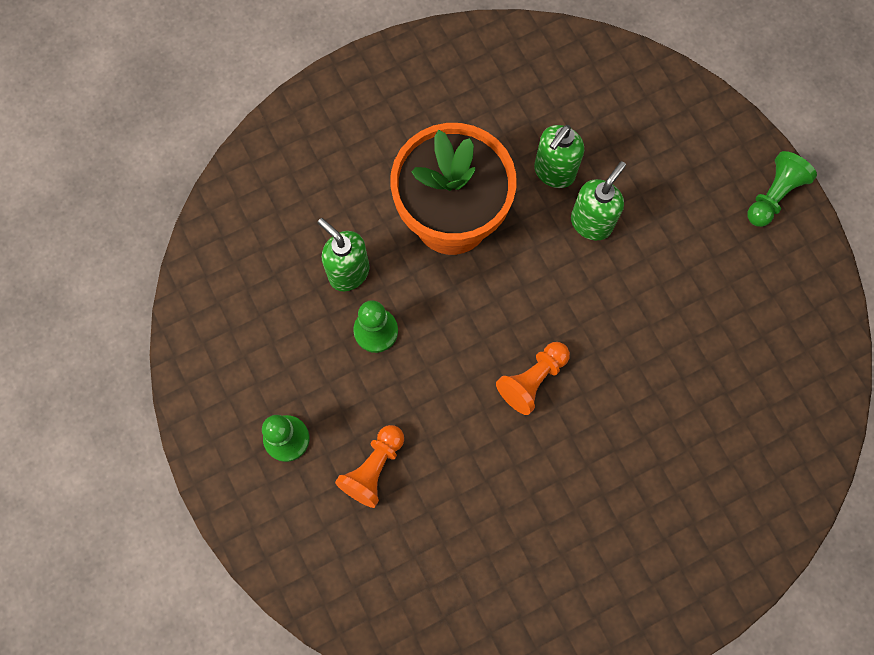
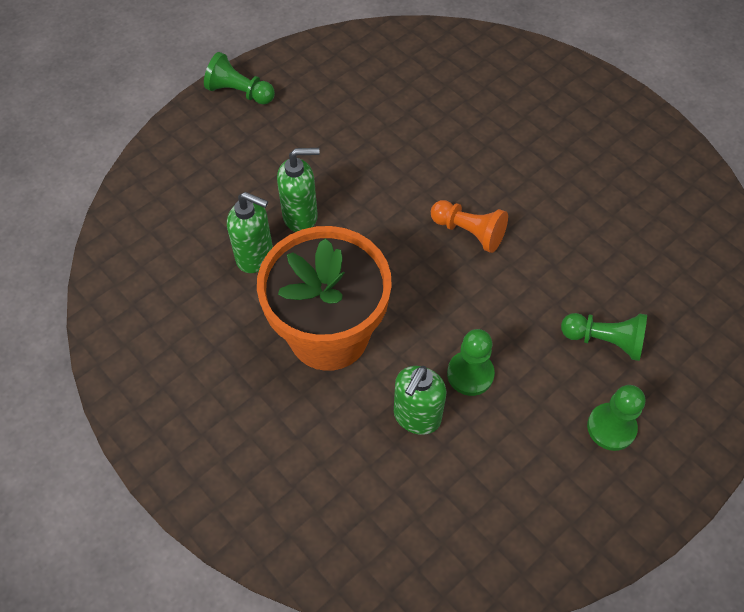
camera: 105 degrees left, 15 degrees down
(374, 468) = (604, 340): orange pawn -> green pawn
(591, 223) = (301, 216): green soap dispenser -> green soap dispenser turned 150 degrees clockwise

